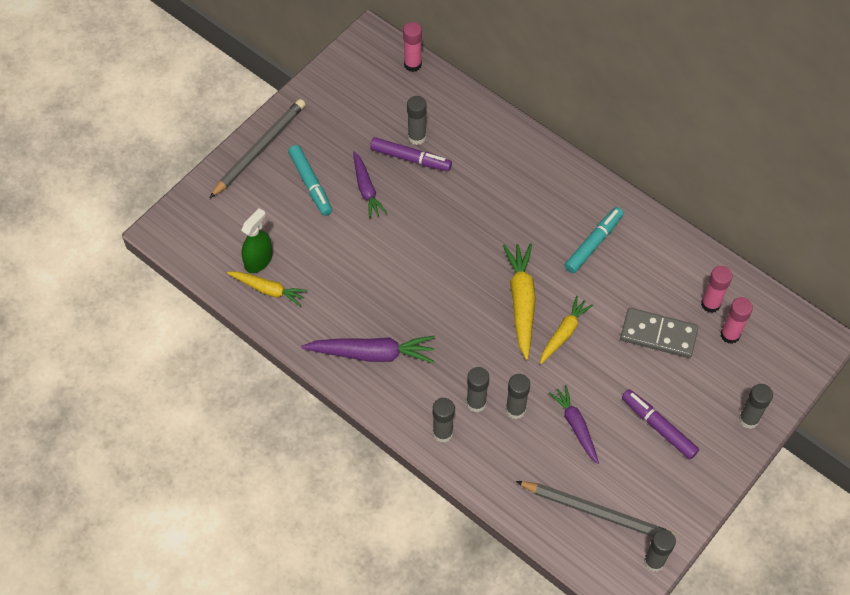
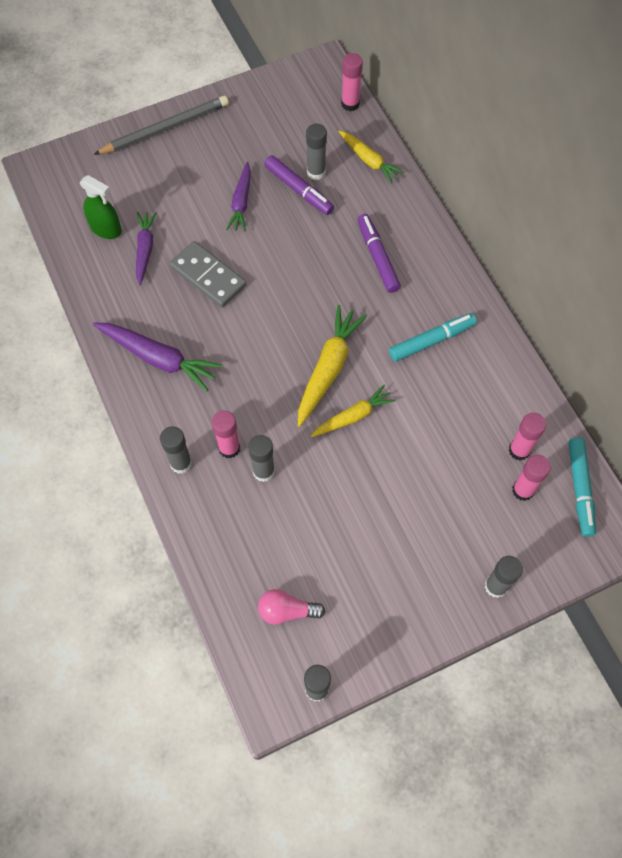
camera: 25 degrees right, 5 degrees up
(258, 260) = (106, 229): green spray bottle -> green spray bottle turned 60 degrees clockwise
(268, 290) = (98, 259): yellow carrot -> yellow carrot (369, 160)
(310, 184) = (193, 177): turquoise marker -> turquoise marker (580, 489)
(476, 403) = (229, 448): grey glue stick -> pink glue stick
(576, 426) = (314, 514): purple carrot -> purple carrot (145, 249)
(597, 512) = (287, 611): grey pencil -> pink light bulb
(658, 334) = (448, 458): grey domino -> grey domino (208, 276)
(658, 427) = (397, 552): purple marker -> purple marker (377, 257)

